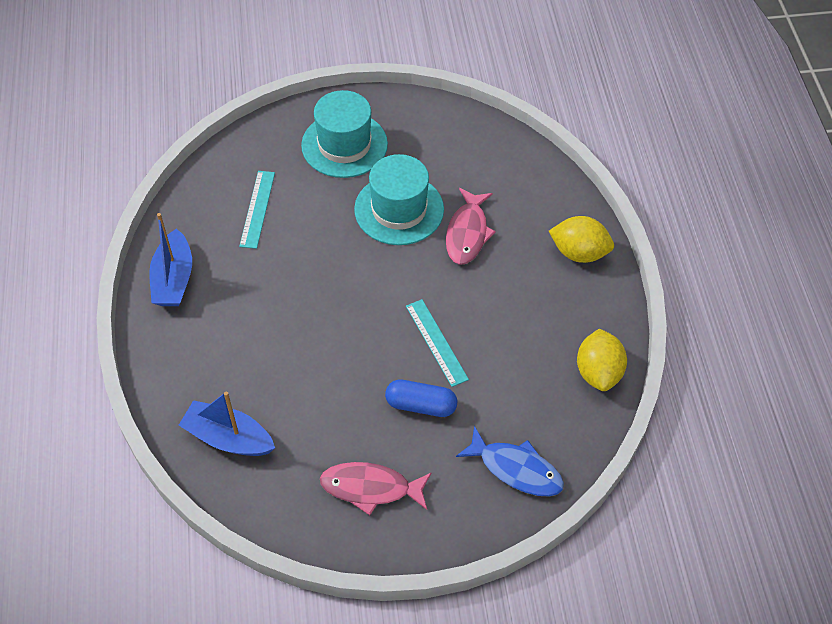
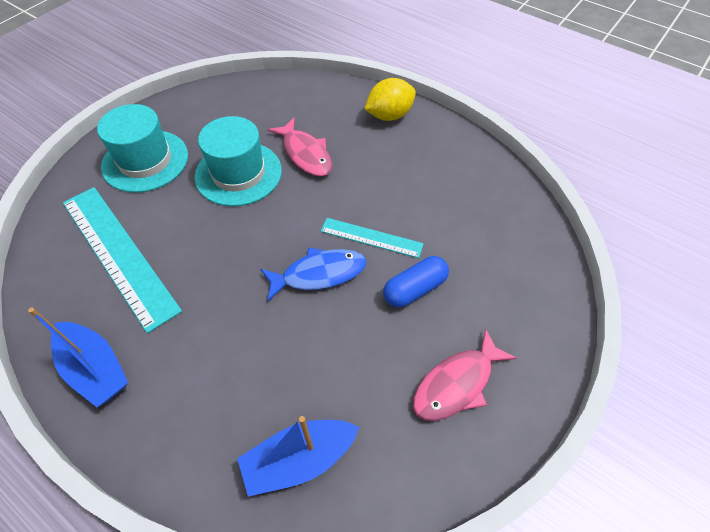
camera: 45 degrees left, 0 degrees up
(257, 209) = (119, 254): turquoise ruler -> turquoise ruler, size x1.89
(516, 469) = (526, 274): blue fish -> blue fish (319, 274)
(598, 372) = (490, 173): yellow lemon -> none

